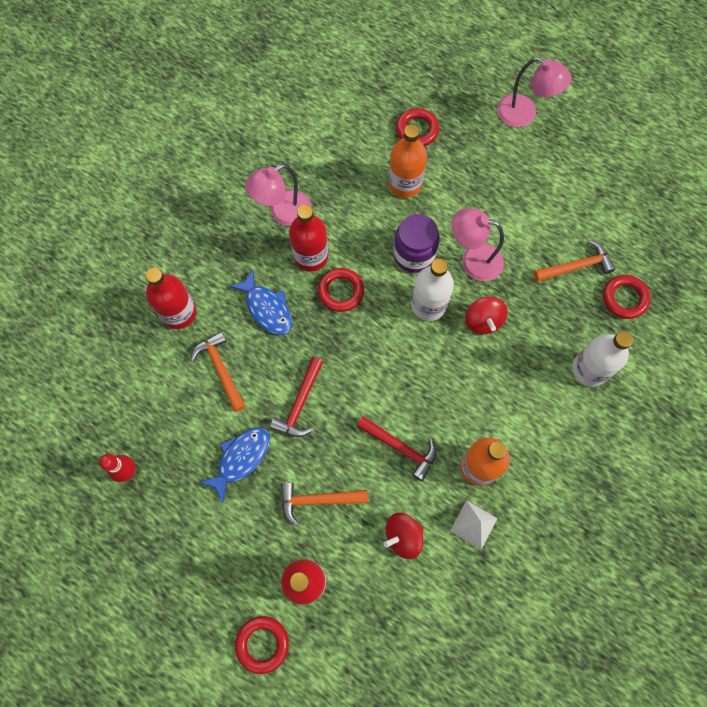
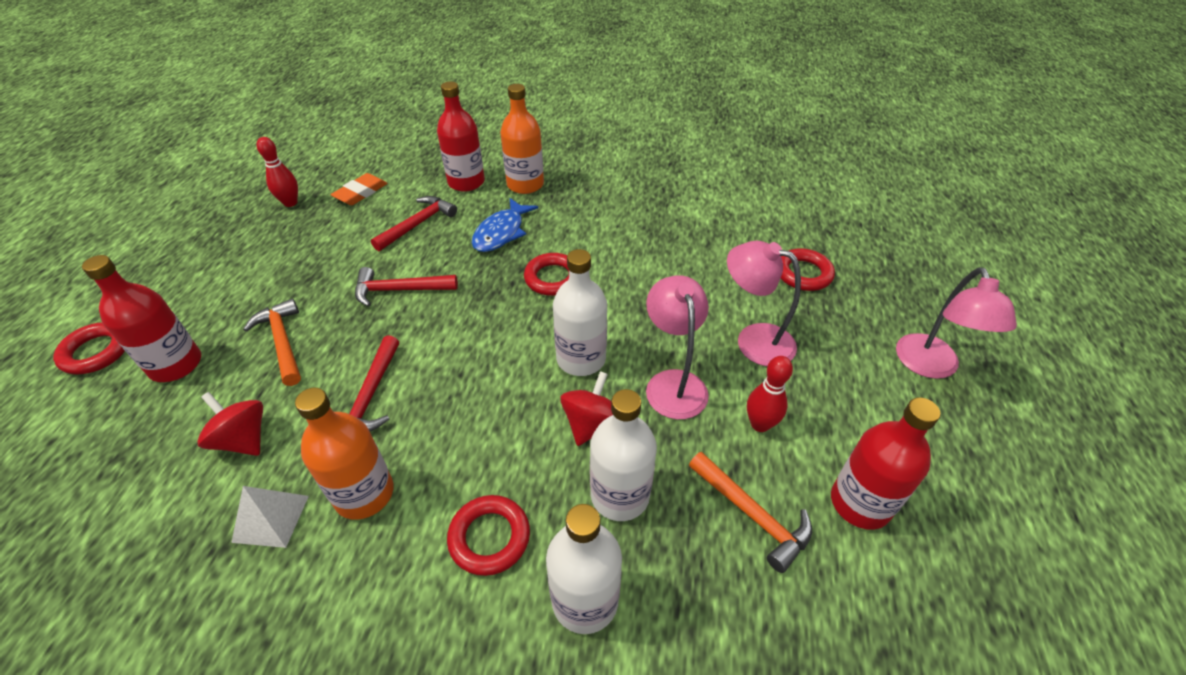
camera: 65 degrees right, 25 degrees down
(145, 406) = (361, 193): none -> orange eraser
(221, 369) = (418, 224): orange hammer -> red hammer
(241, 459) = (321, 268): blue fish -> none
(283, 213) = (616, 210): pink lamp -> pink lamp (753, 340)
(310, 256) = (580, 243): red bottle -> red bottle (860, 503)
(405, 184) = (725, 286): orange bottle -> orange bottle (525, 184)
(414, 254) = (640, 323): purple jar -> none
(483, 321) = (591, 424): red spinning top -> red spinning top turned 150 degrees clockwise
(523, 229) = (760, 424): none -> red bowling pin
(538, 326) = (620, 495): none -> white bottle
(624, 298) = (747, 614): red ring -> red ring (489, 537)

